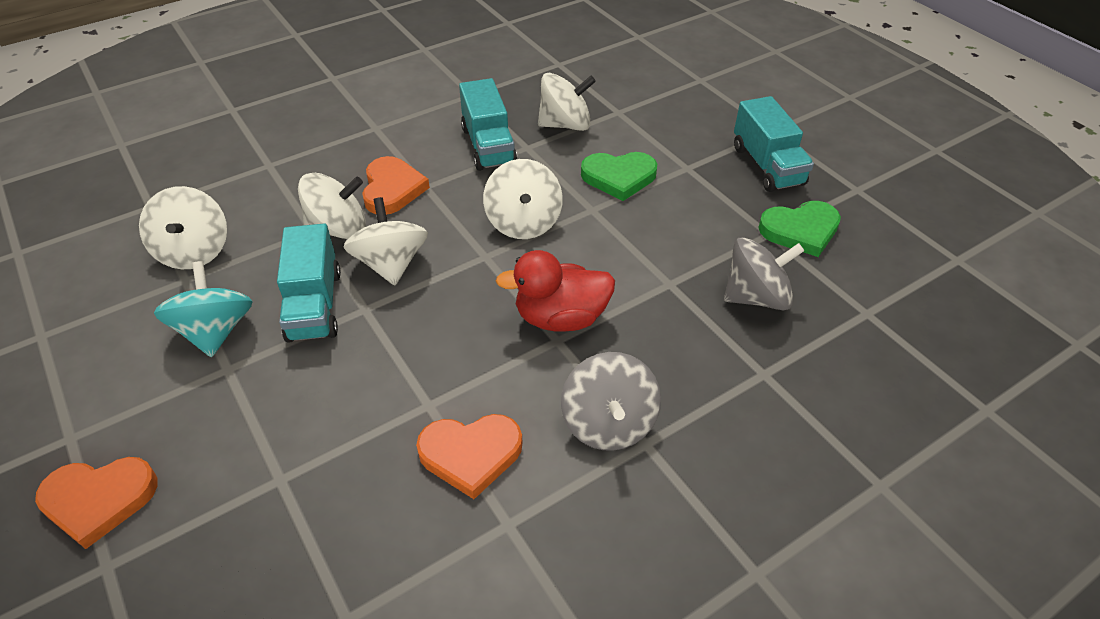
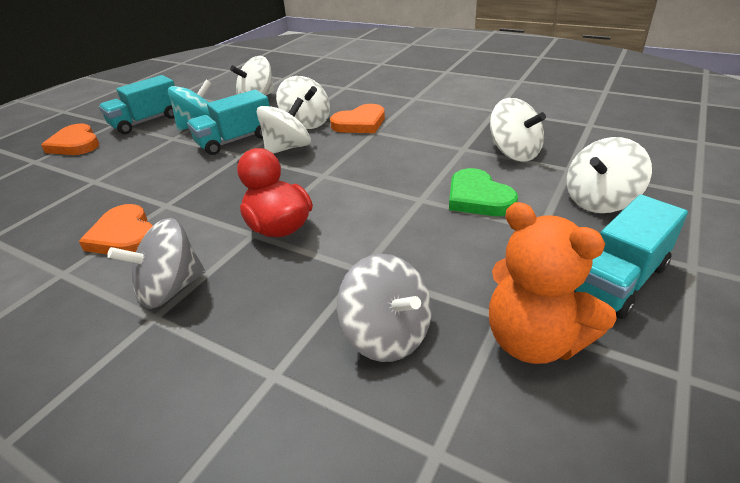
camera: 65 degrees right, 10 degrees down
(488, 146) = (444, 135): turquoise truck -> turquoise truck (146, 121)
(523, 222) = (373, 176): white spinning top -> white spinning top (600, 201)
(800, 230) = (533, 340): green heart -> orange teddy bear

